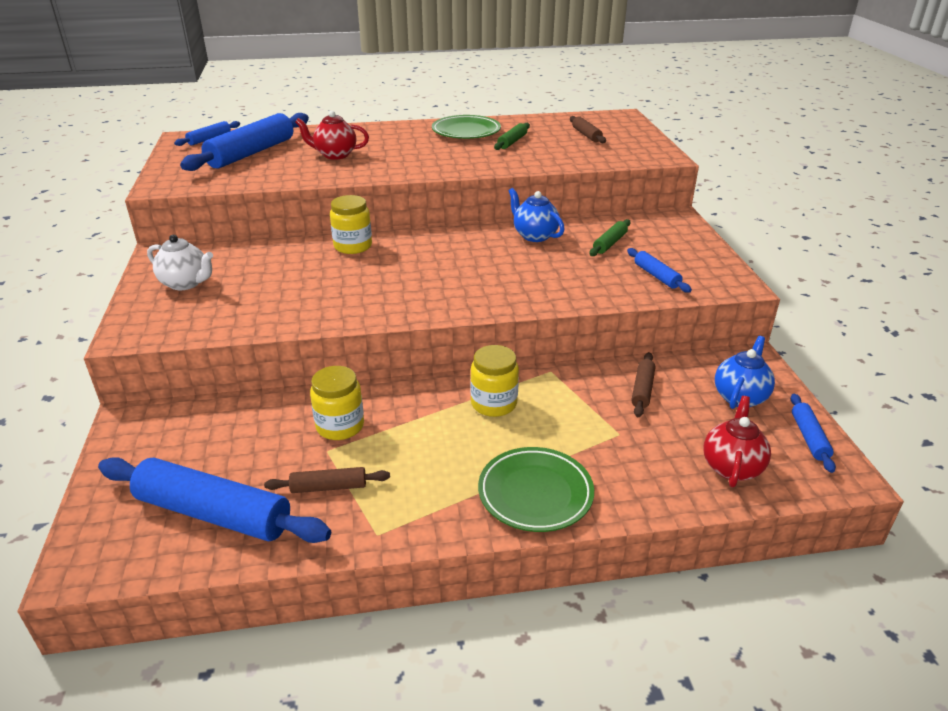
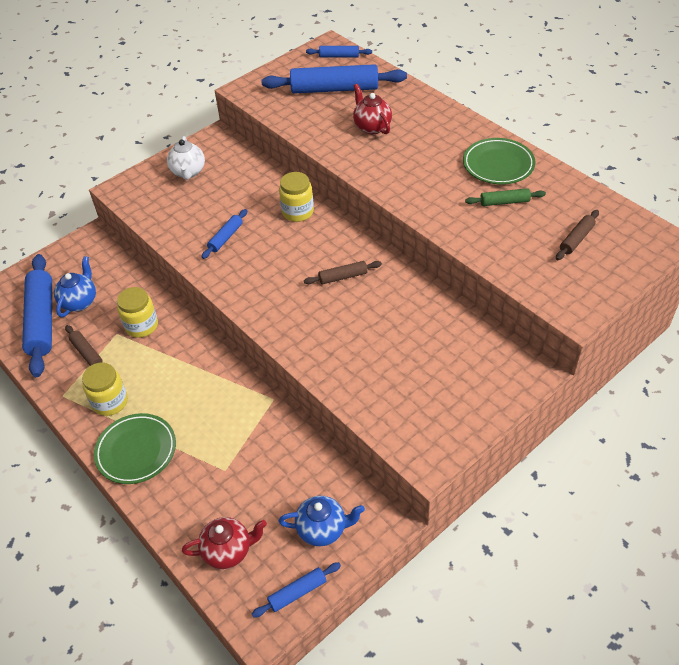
camera: 60 degrees right, 15 degrees up
(494, 403) = (213, 386): yellow jar -> yellow jar (110, 402)
(534, 235) = (404, 297): blue teapot -> blue teapot (80, 302)
(609, 243) = (432, 349): green rolling pin -> none
(642, 390) = (288, 463): brown rolling pin -> brown rolling pin (343, 277)
(656, 276) = (398, 402): blue rolling pin -> blue rolling pin (225, 237)

